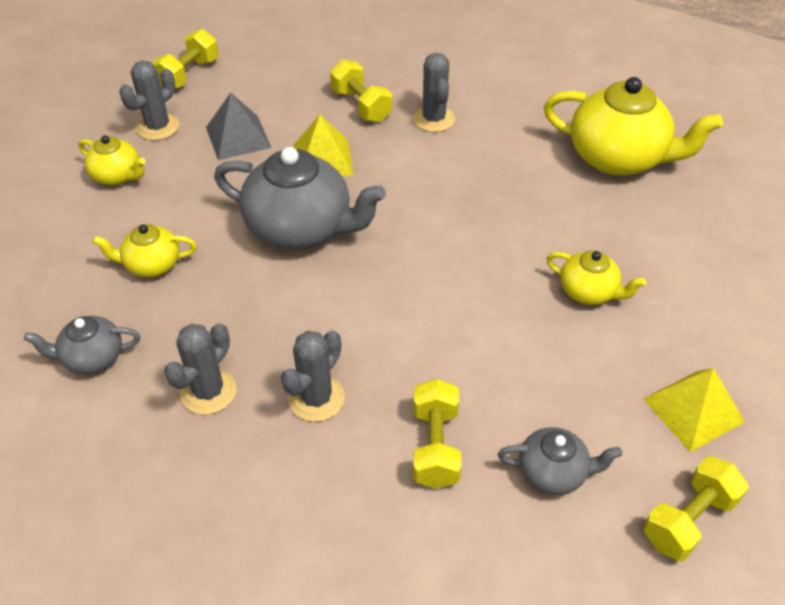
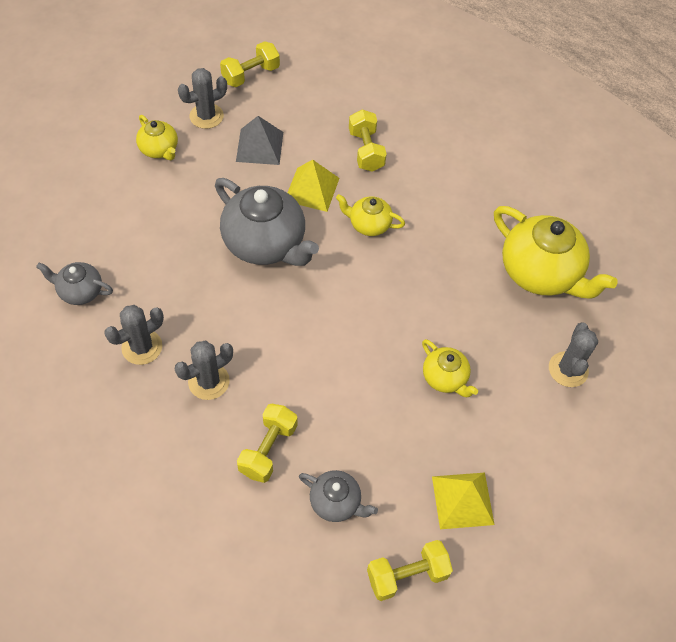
camera: 20 degrees right, 10 degrees up
(152, 265) = (150, 233): yellow teapot -> yellow teapot (369, 224)
(434, 119) = (415, 183): grey cactus -> grey cactus (568, 369)

